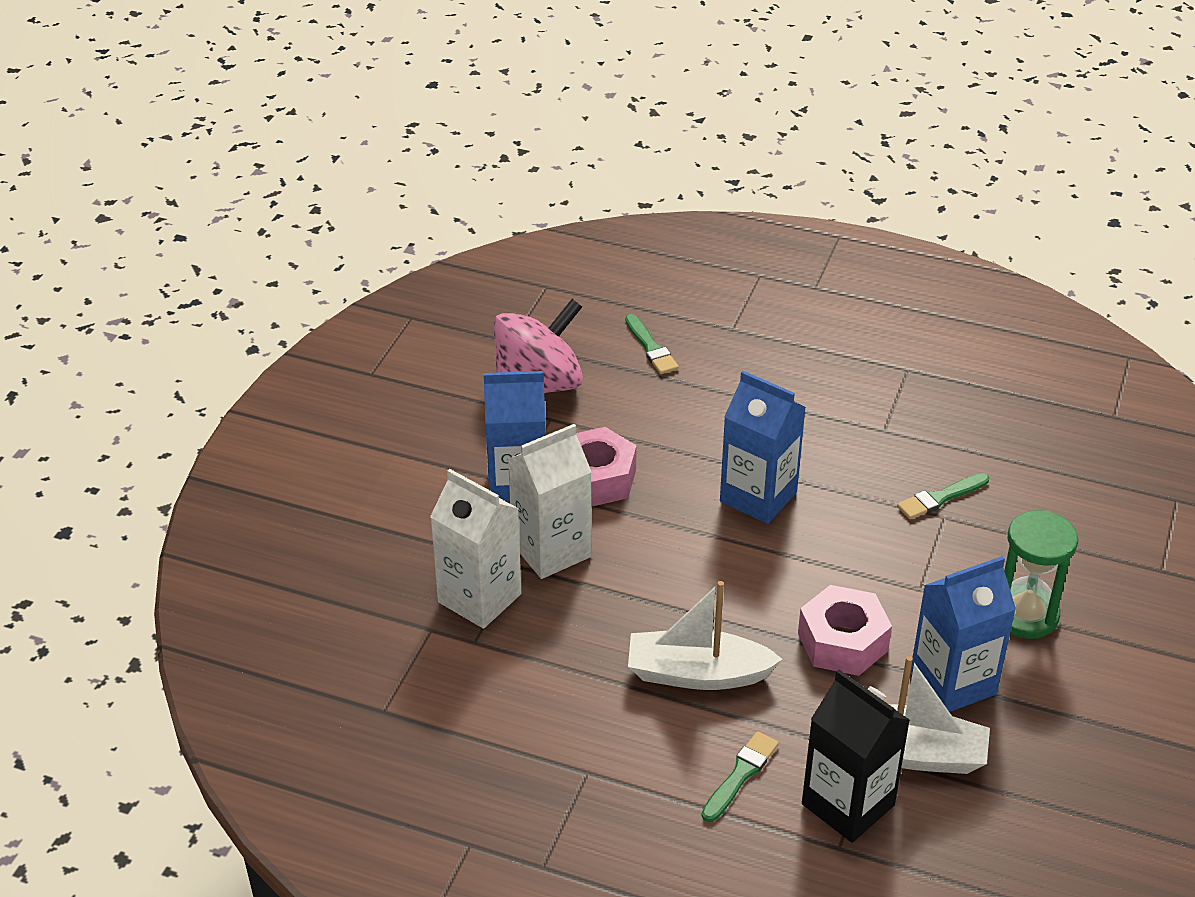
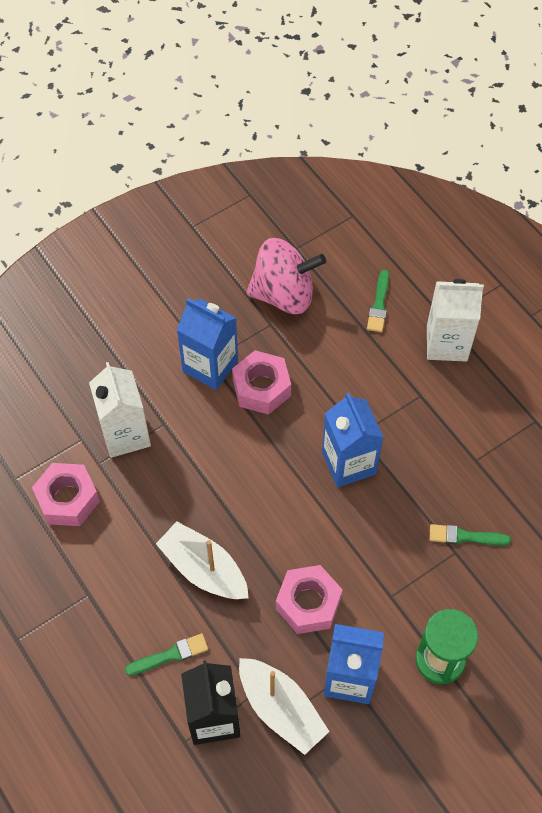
camera: 35 degrees right, 20 degrees up
(470, 695) = (68, 499): none -> pink nut
(551, 550) = (192, 425): white carton -> white carton (446, 343)

